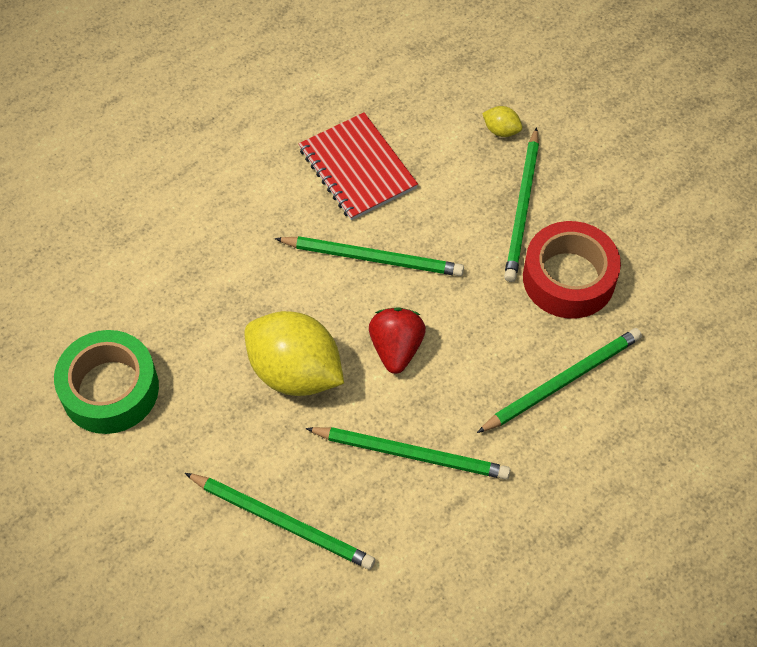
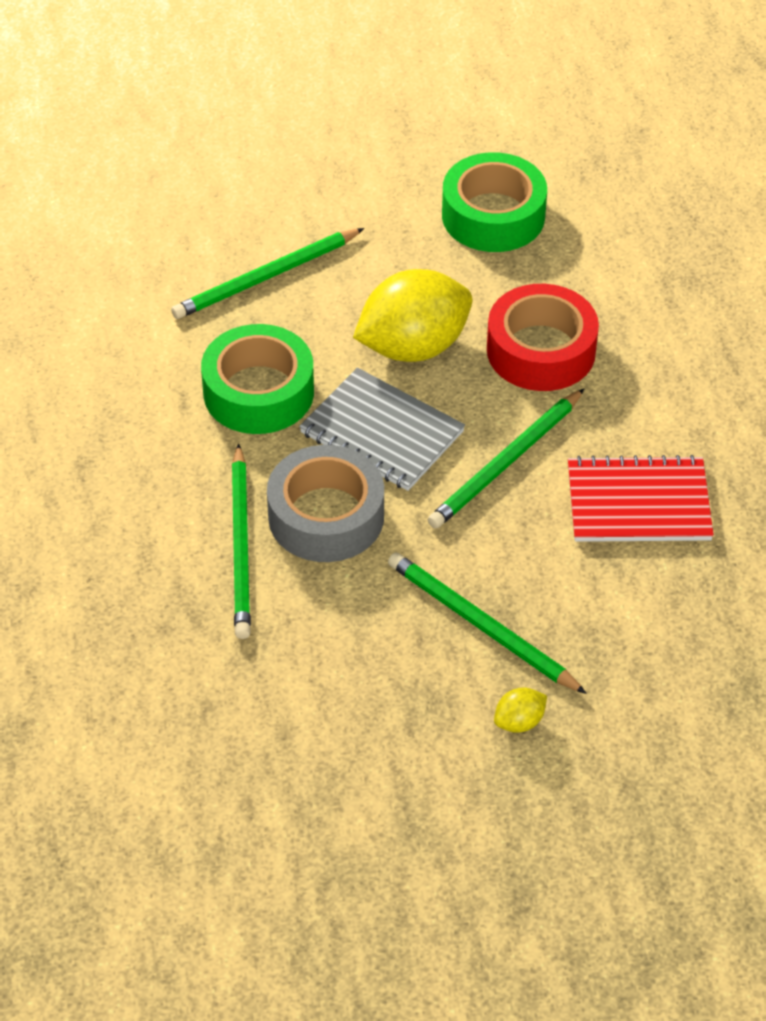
camera: 120 degrees right, 10 degrees down
(396, 348) = (382, 432): red strawberry -> grey notebook
(411, 454) = (258, 392): green pencil -> green tape
(498, 343) = (326, 516): none -> grey tape
(501, 130) = (608, 663): yellow lemon -> yellow lemon (519, 722)
(568, 278) = (358, 618): red tape -> red tape (541, 350)

